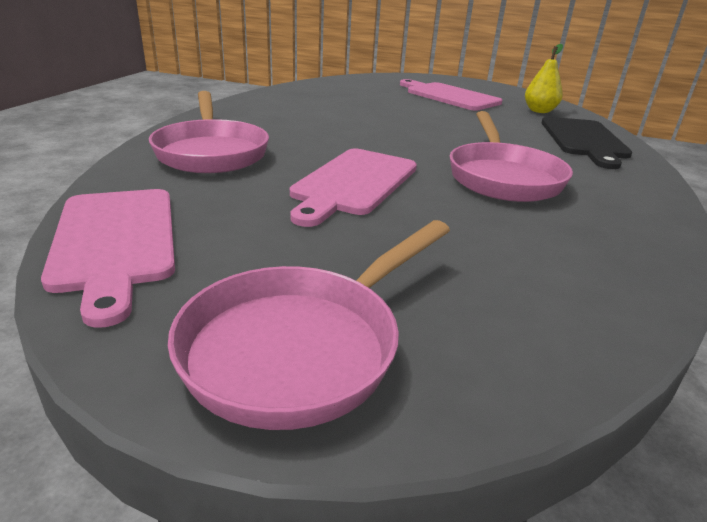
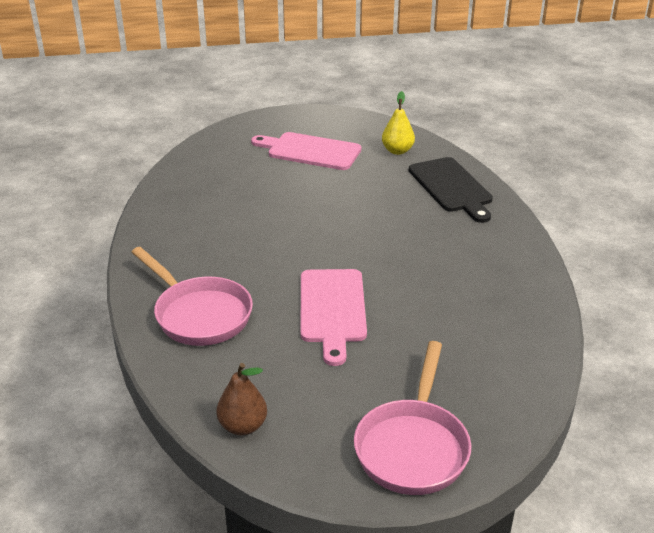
camera: 25 degrees left, 5 degrees up
(115, 241) = (243, 426): pink cutting board -> brown pear
(503, 177) = (422, 262): pink pan -> none

